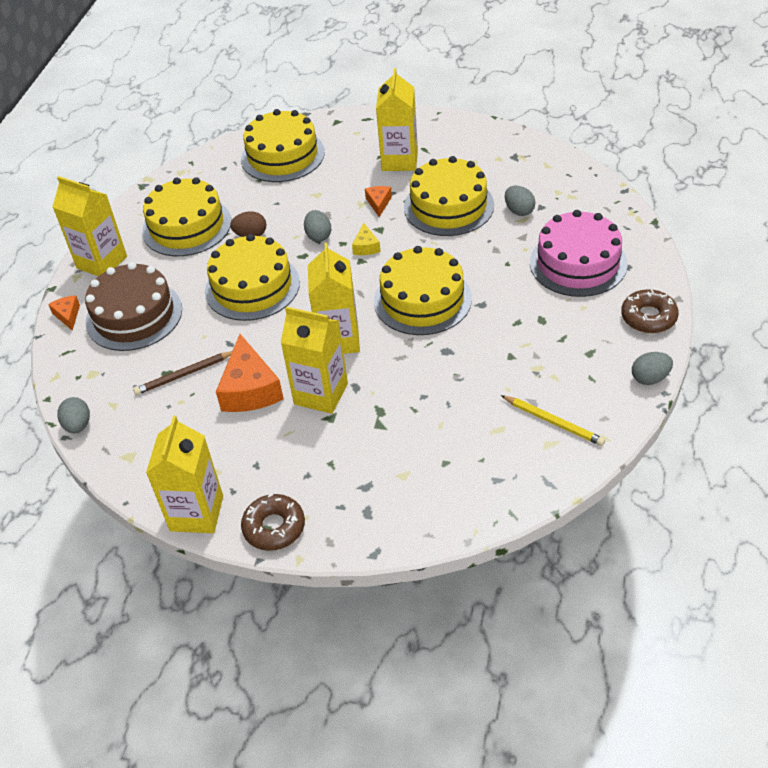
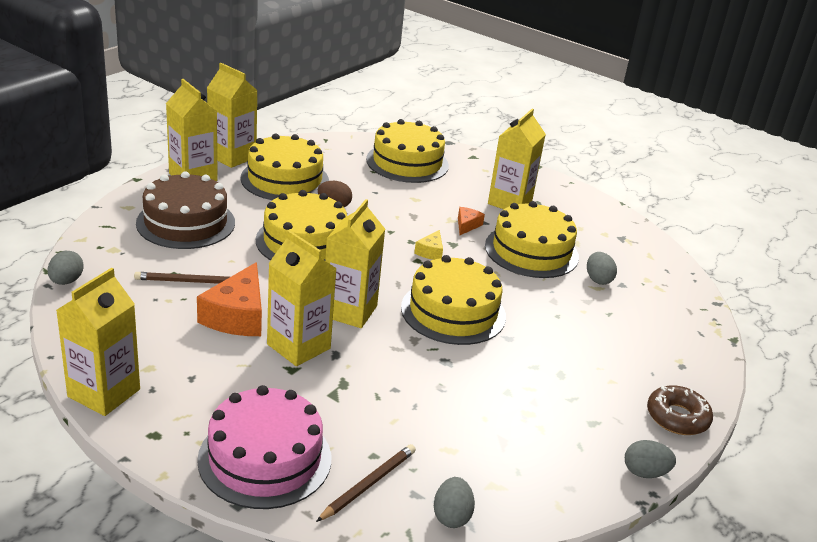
camera: 15 degrees right, 15 degrees down
(68, 315) = (132, 201): orange cheese -> none
(120, 222) = (232, 157): none -> yellow carton
(274, 527) = (163, 437): brown donut -> none
(318, 236) = (393, 228): grey egg -> grey egg (451, 516)
(457, 489) = (368, 484): none -> brown pencil
(553, 422) = (512, 468): yellow pencil -> none
(578, 263) = (630, 342): pink cake -> pink cake (265, 458)

